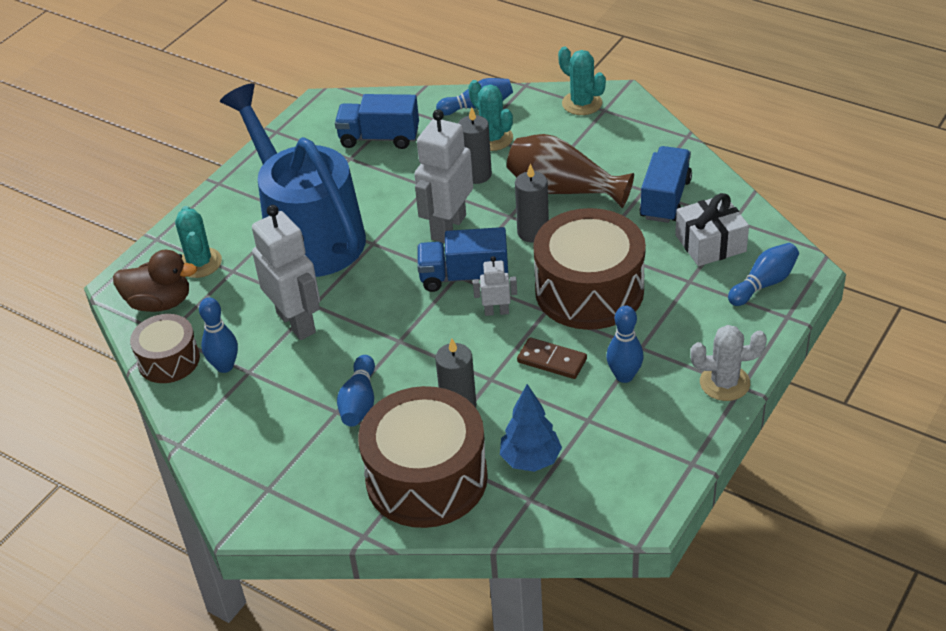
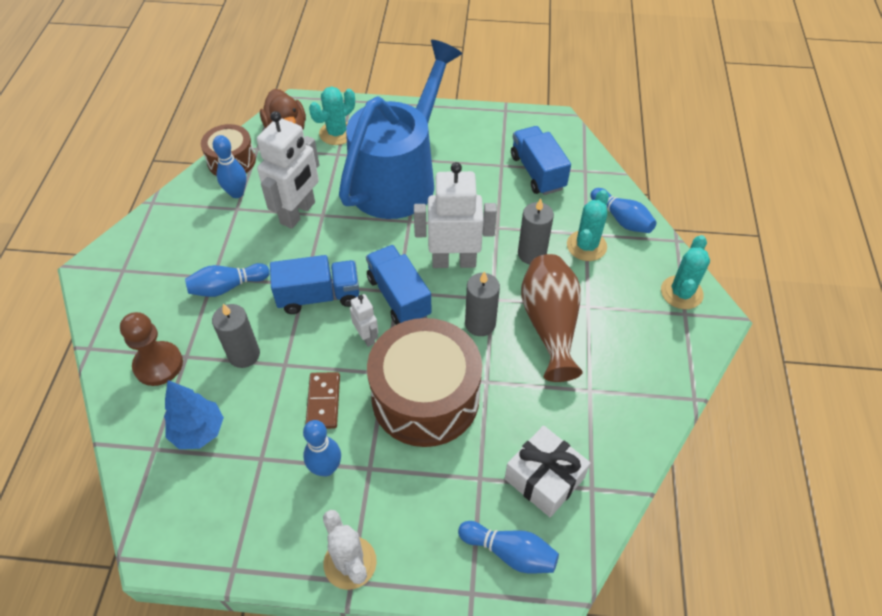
camera: 60 degrees right, 10 degrees up
(426, 478) = (158, 365): brown drum -> brown pawn
(665, 199) = (587, 414): blue truck -> blue truck (319, 296)

